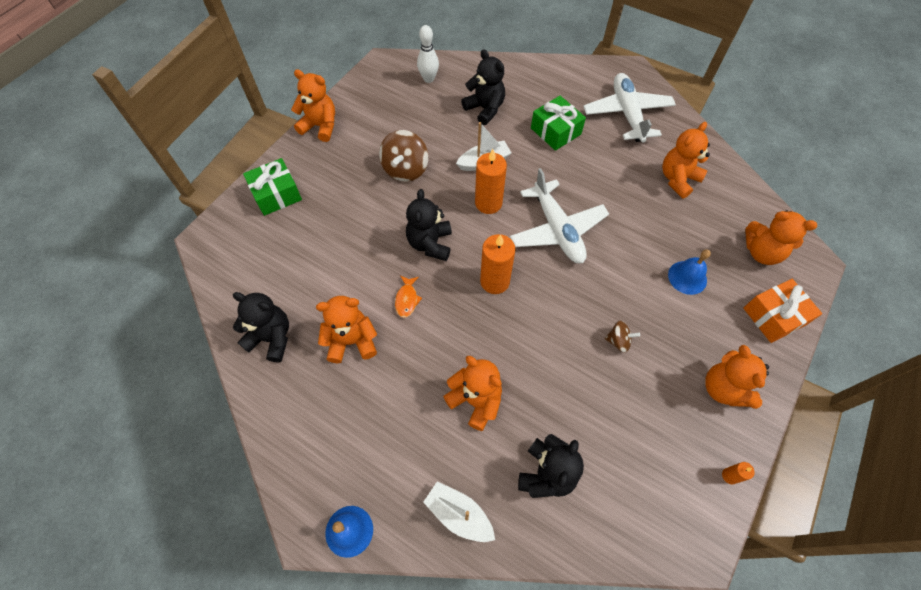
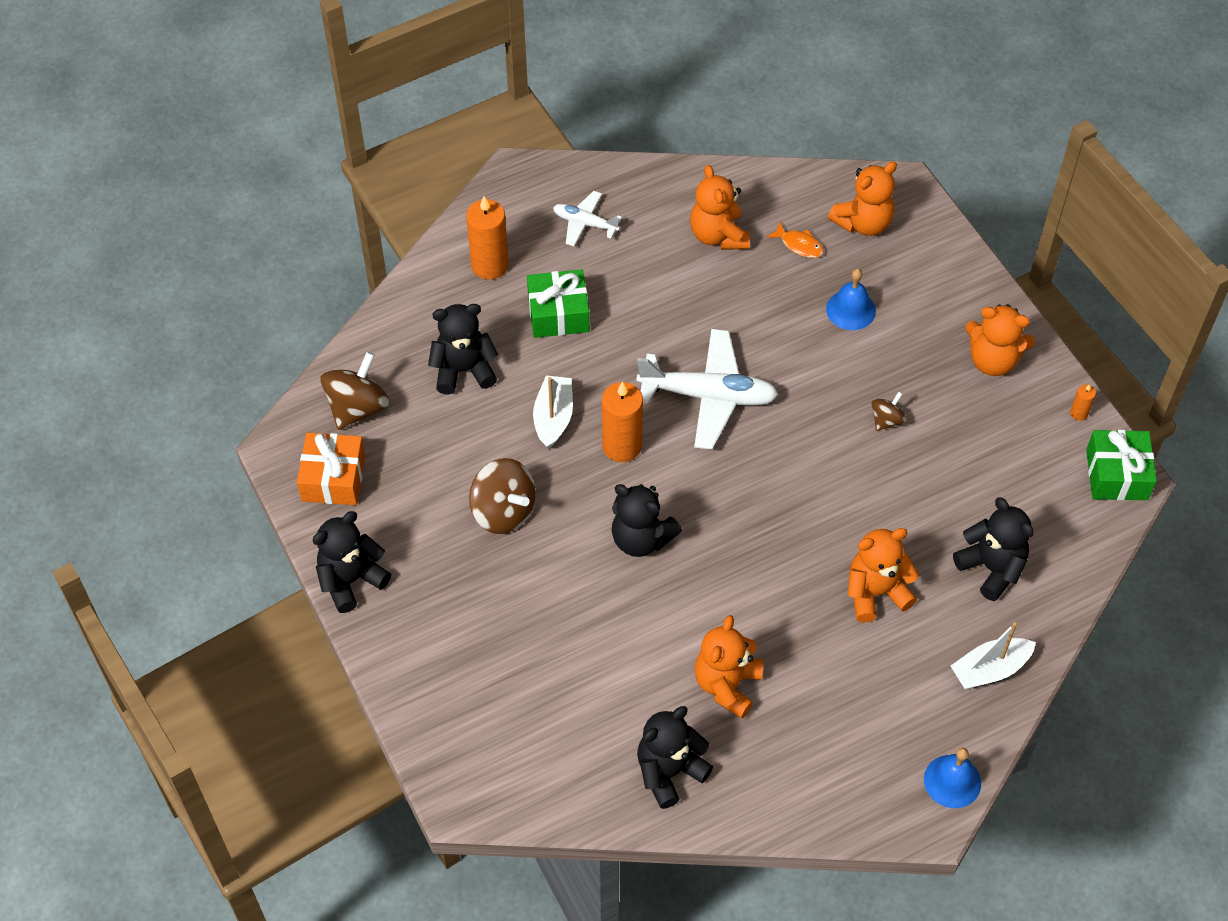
camera: 60 degrees left, 5 degrees down
(276, 194) = (441, 683): green gift -> green gift (1116, 474)
(320, 126) = (351, 580): orange teddy bear -> black teddy bear
(407, 299) = (706, 601): orange fish -> orange fish (799, 245)
(428, 79) = (358, 407): white bowling pin -> brown spinning top
(495, 281) = (738, 497): orange candle -> orange candle (489, 265)
(627, 114) = (585, 223): white plane -> white plane, size x0.54
(774, 316) = (942, 265): orange gift -> orange gift (333, 478)

